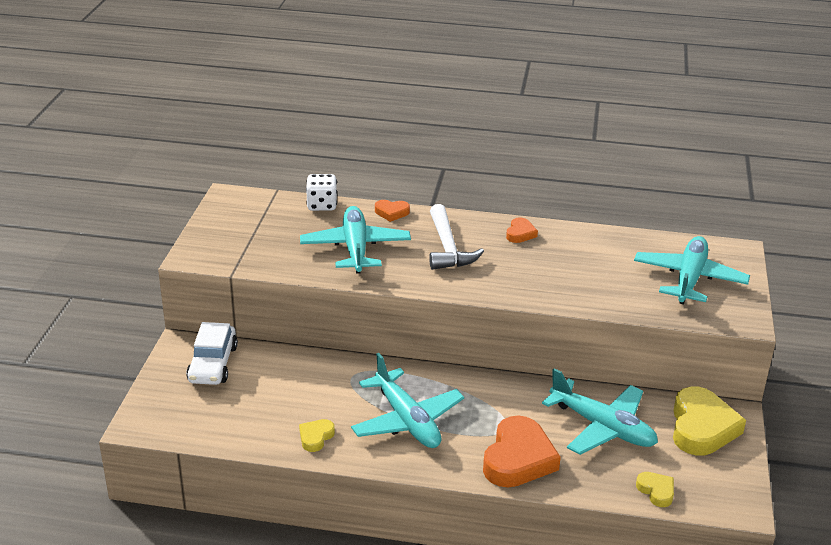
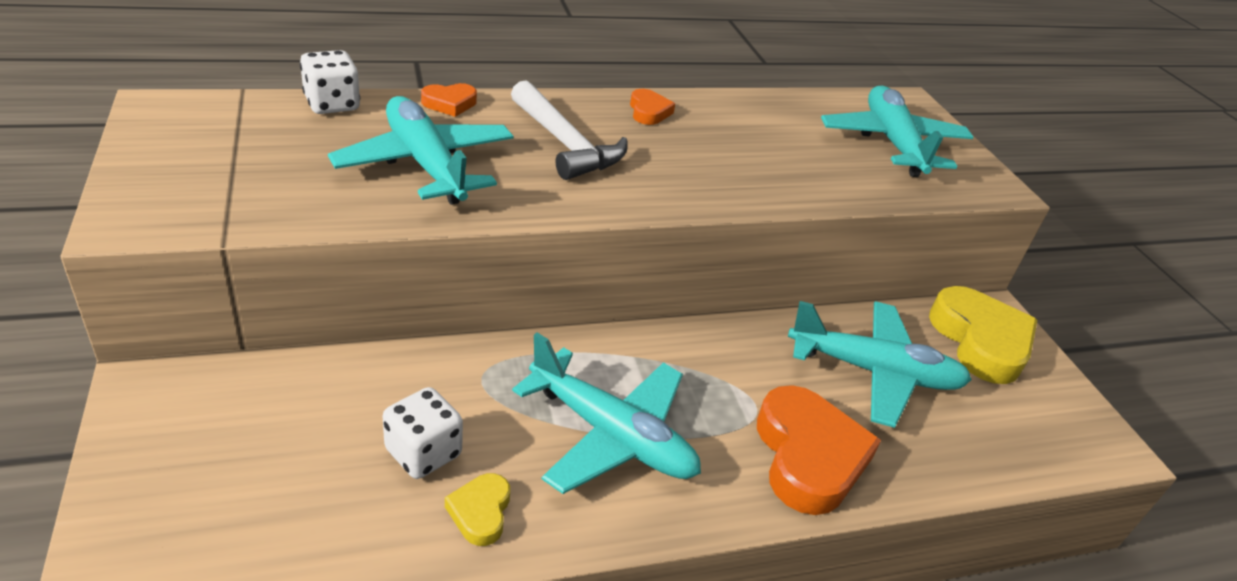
camera: 30 degrees left, 5 degrees up
(213, 364) = (221, 413): white car -> none
(301, 404) = (423, 453): none -> white dice
(656, 491) = (1008, 455): yellow heart -> none

